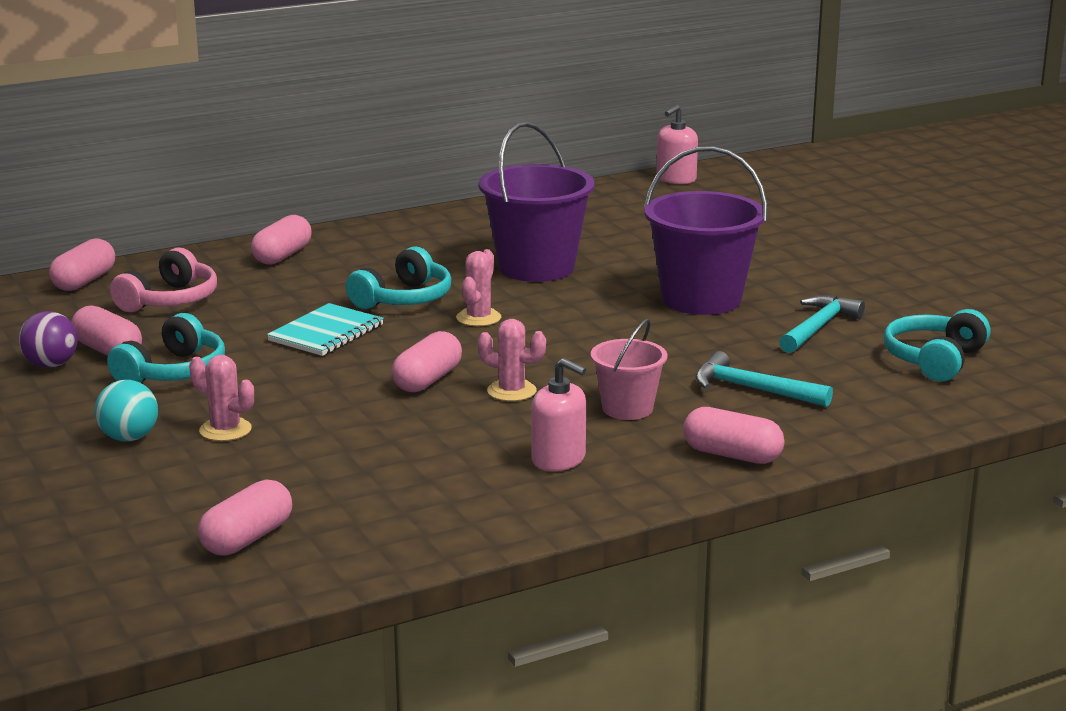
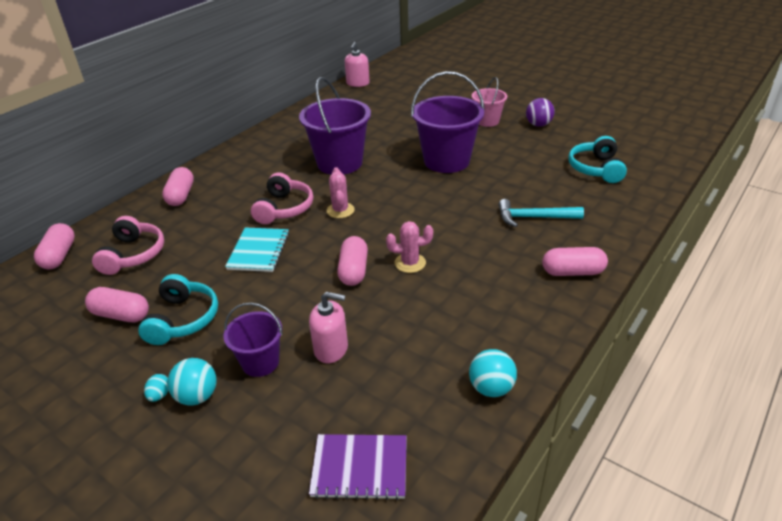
camera: 25 degrees left, 15 degrees up
(51, 365) = (87, 343): purple ball -> purple ball (538, 125)
(90, 426) = (159, 395): none -> turquoise egg
(225, 430) = (260, 362): pink cactus -> purple bucket
(247, 539) = (359, 468): pink capsule -> purple notebook
(403, 299) = (284, 208): turquoise headphones -> pink headphones
(476, 524) = (491, 388): none -> turquoise ball
(558, 460) = (487, 311): pink soap dispenser -> pink soap dispenser (331, 349)
(627, 408) = (485, 255): pink bucket -> pink bucket (487, 121)
(818, 327) = (521, 163): turquoise hammer -> none

